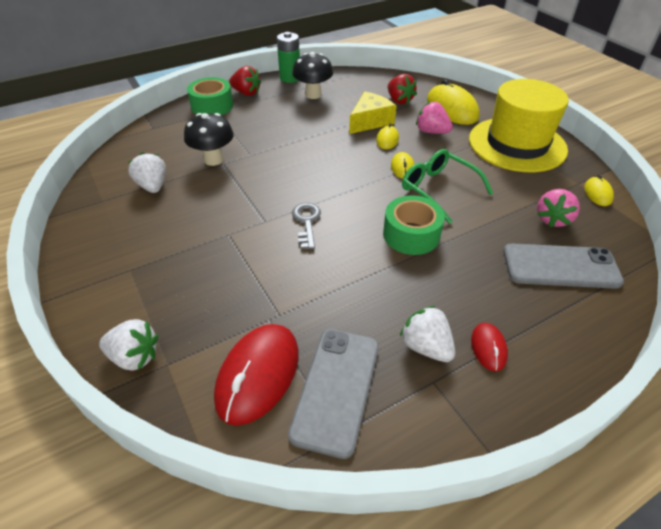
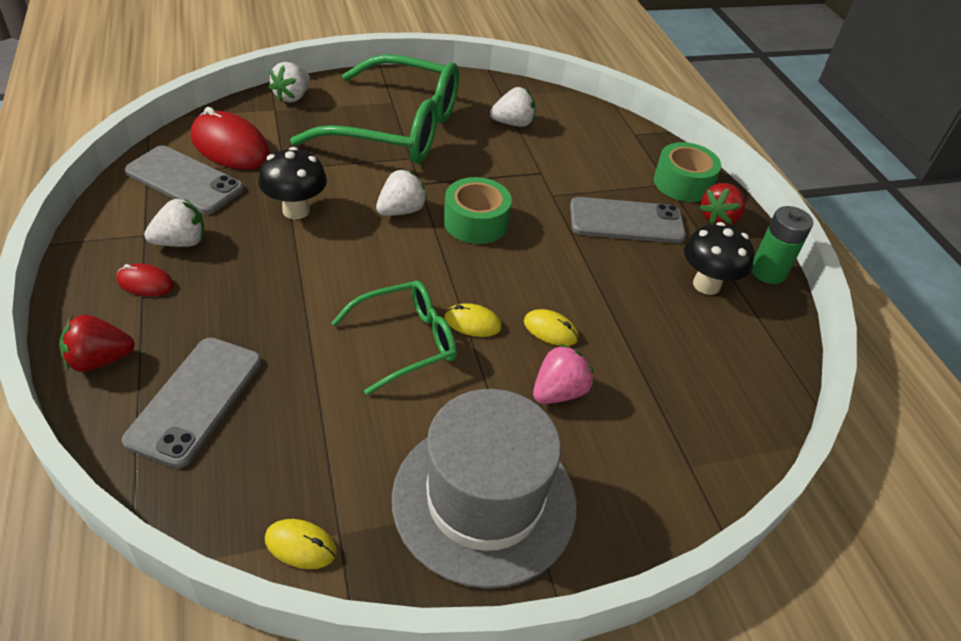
camera: 100 degrees right, 0 degrees up
(181, 253) = (397, 128): none -> green glasses
(213, 160) = (550, 167): black mushroom -> black mushroom (296, 210)
(266, 123) = (626, 221): none -> grey phone
(306, 222) = (401, 211): grey key -> white strawberry
(370, 121) = (609, 327): yellow cheese -> none
(399, 100) = (674, 386): red strawberry -> red strawberry (100, 360)
(411, 234) = (334, 284): green tape -> green tape (475, 222)
(452, 109) = (631, 453): yellow mouse -> none
(517, 144) = (484, 500): yellow hat -> grey hat
(552, 219) = (279, 442): pink strawberry -> none

